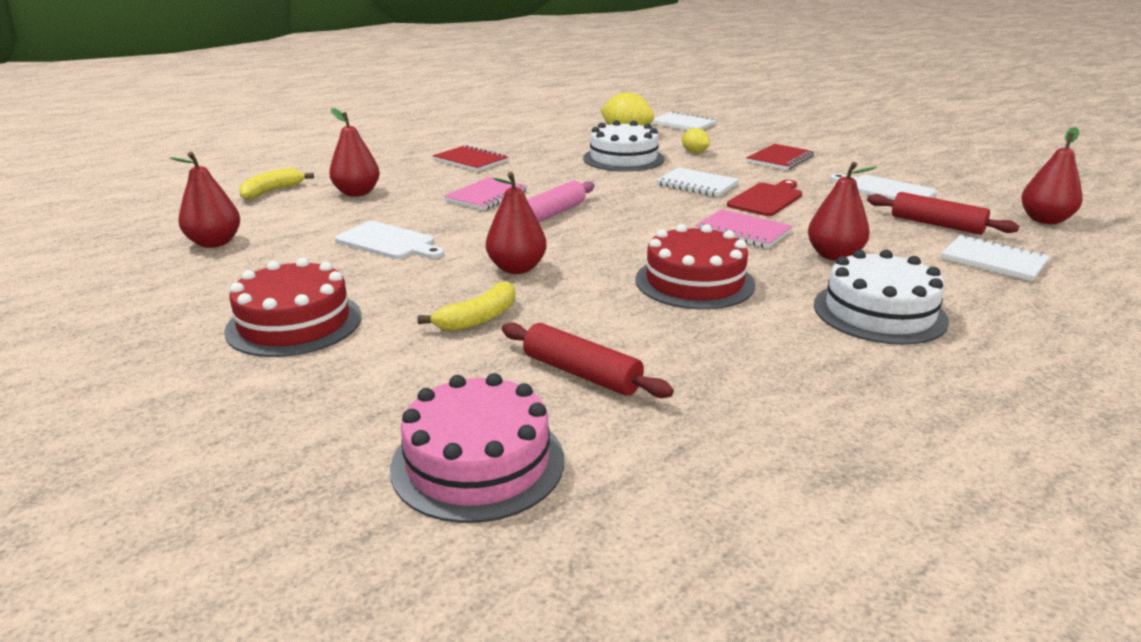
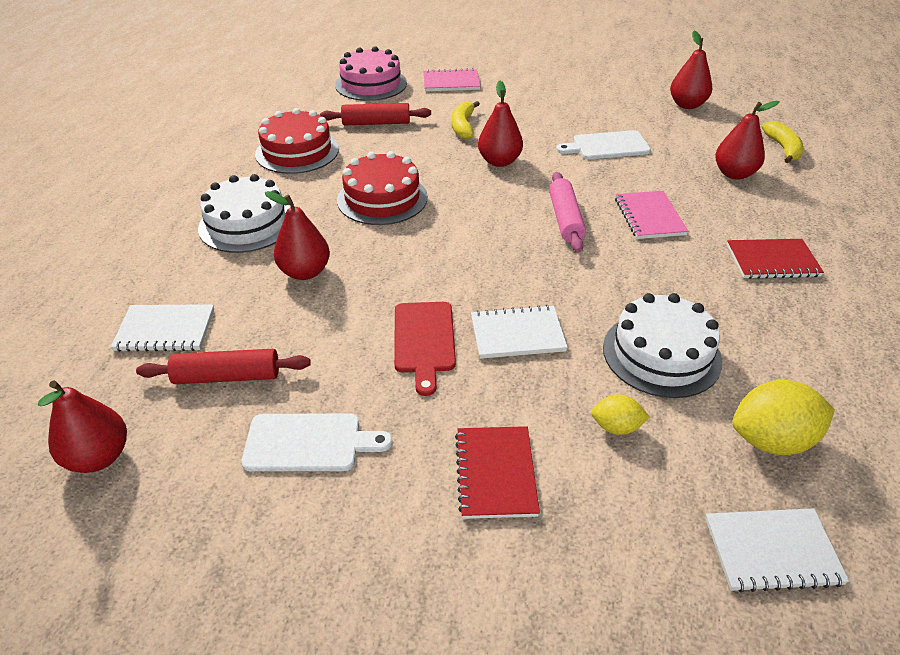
camera: 140 degrees right, 15 degrees up
(294, 323) = (537, 92): red cake -> red cake (297, 151)
(743, 231) = (399, 271): pink notebook -> pink notebook (451, 82)

